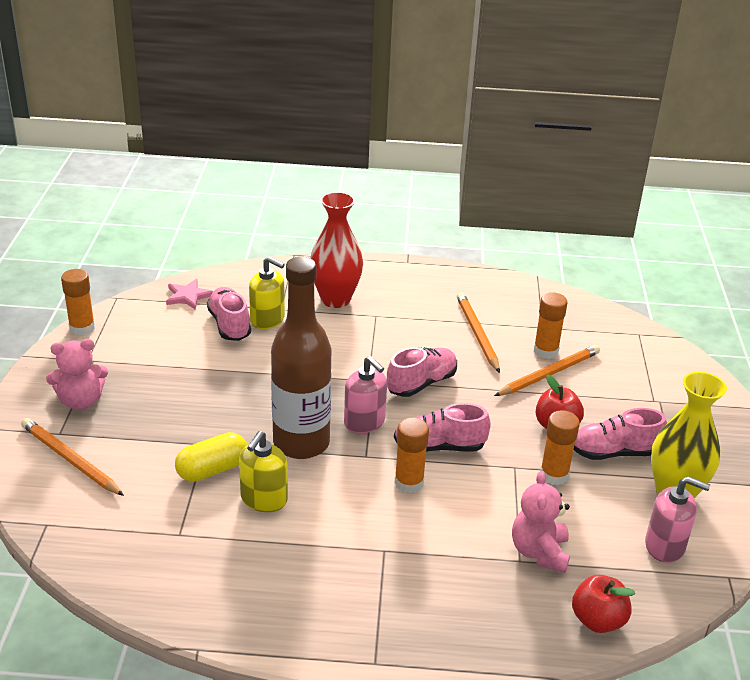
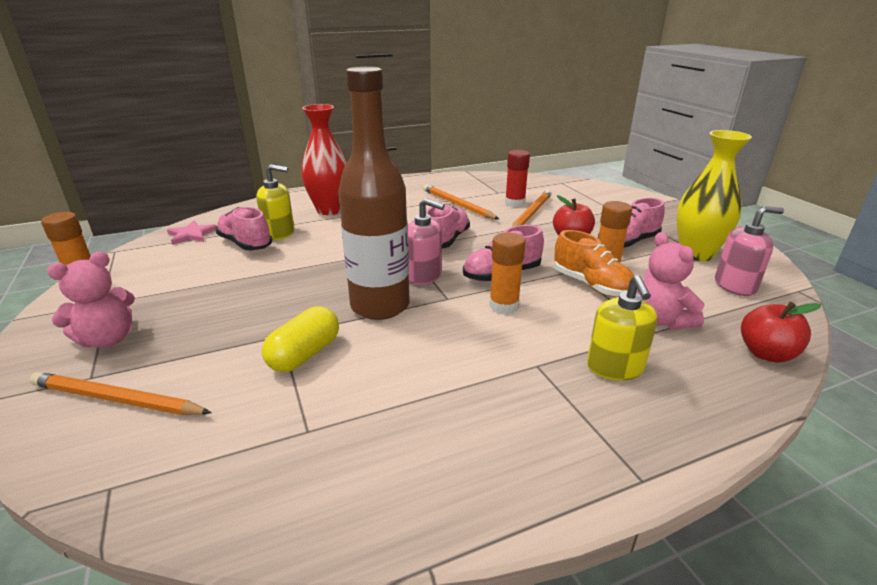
camera: 25 degrees left, 5 degrees down
(264, 499) = (380, 362): yellow soap dispenser -> yellow soap dispenser (615, 367)
(515, 491) = (591, 285): none -> orange shoe
(545, 351) = (515, 203): orange glue stick -> red glue stick

